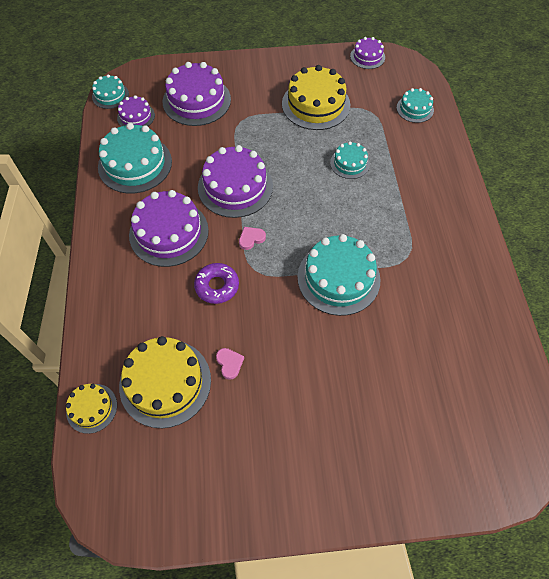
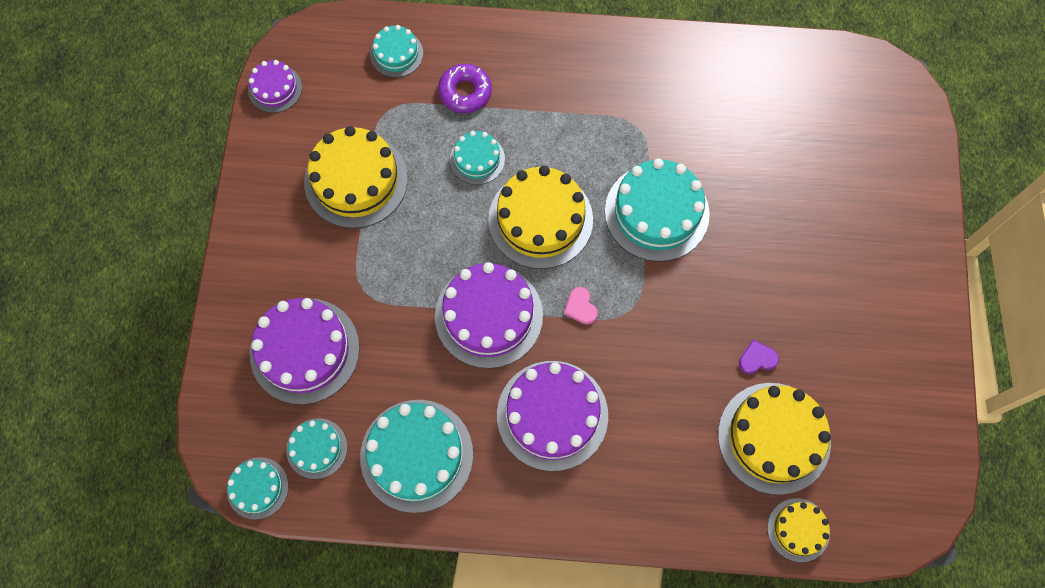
camera: 80 degrees left, 10 degrees up
(136, 116) = (317, 448): purple cake -> turquoise cake
(217, 286) = (647, 360): purple donut -> purple donut (465, 92)
(229, 363) = (757, 359): pink heart -> purple heart
(313, 205) = (540, 219): none -> yellow cake

